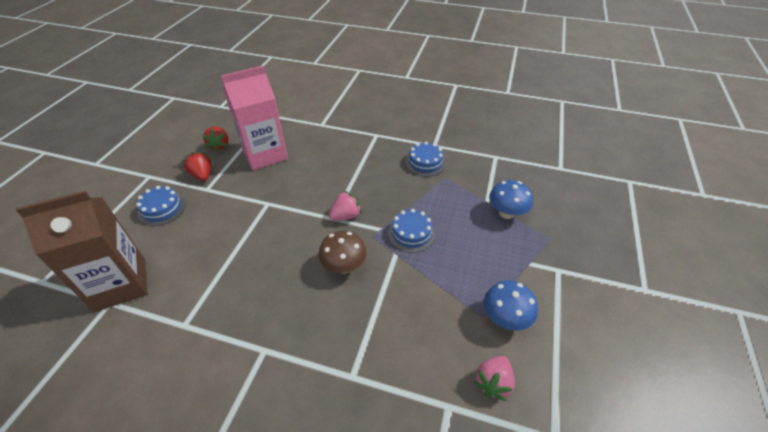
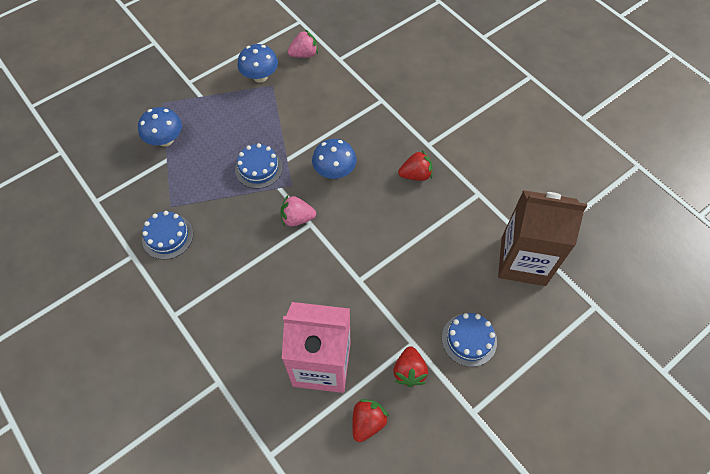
camera: 145 degrees left, 15 degrees up
(261, 307) = (415, 175): none -> red strawberry
(344, 266) = (334, 172): brown mushroom -> blue mushroom

